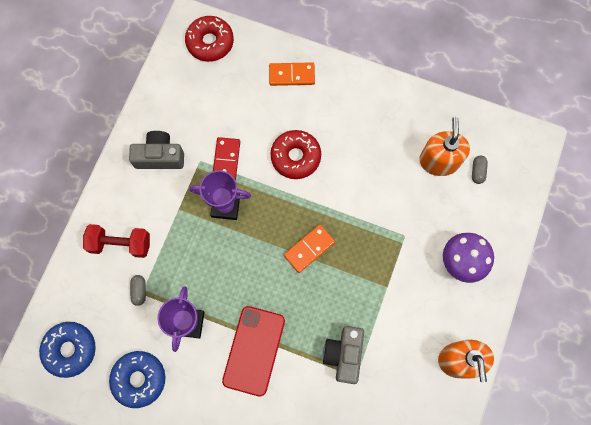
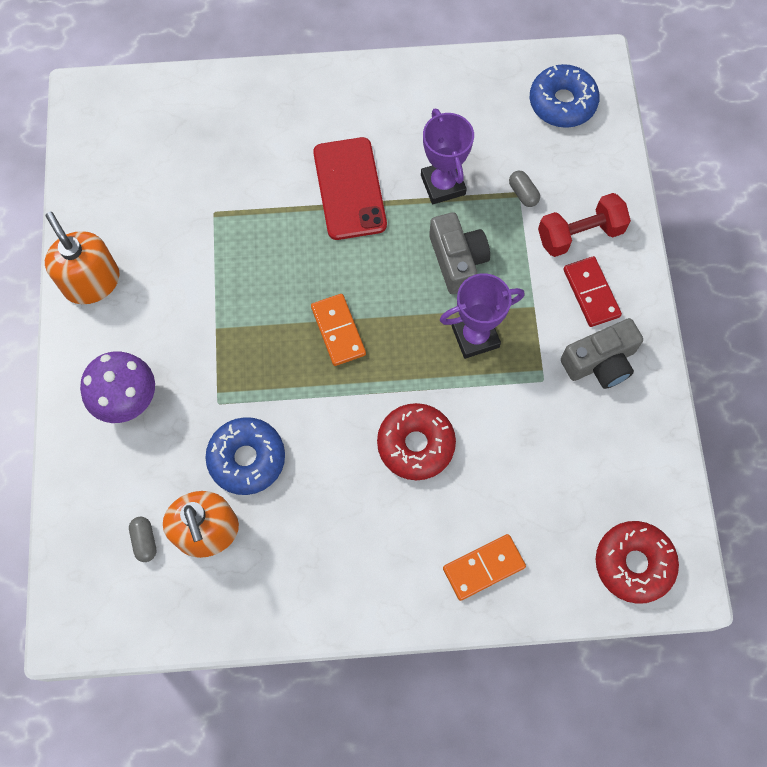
camera: 155 degrees right, 5 degrees down
(139, 379) = (466, 107): blue donut -> blue donut (247, 459)
(226, 161) = (507, 395): red domino -> red domino (591, 293)
(309, 249) = (338, 331): orange domino -> orange domino turned 45 degrees counterclockwise
(344, 354) = (238, 229): grey camera -> grey camera (457, 260)

